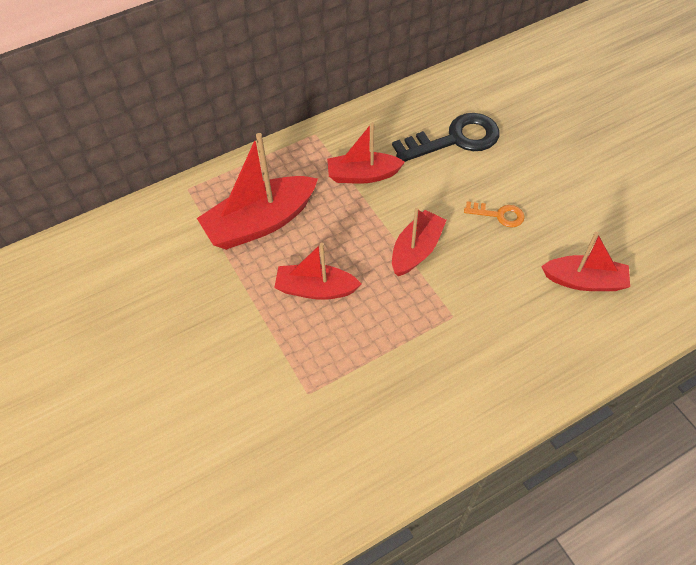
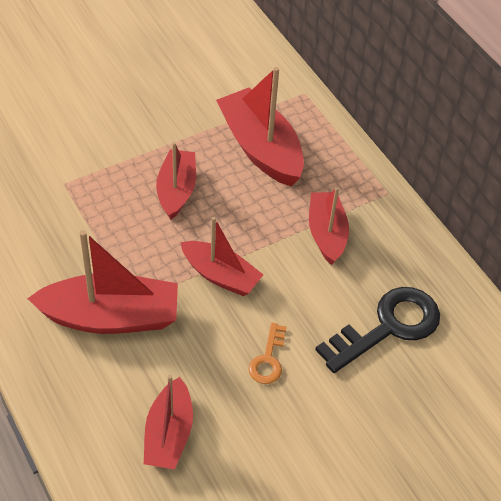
camera: 85 degrees right, 5 degrees down
(455, 139) = (388, 327): black key -> black key turned 105 degrees counterclockwise
(474, 333) = (111, 317): none -> red boat

